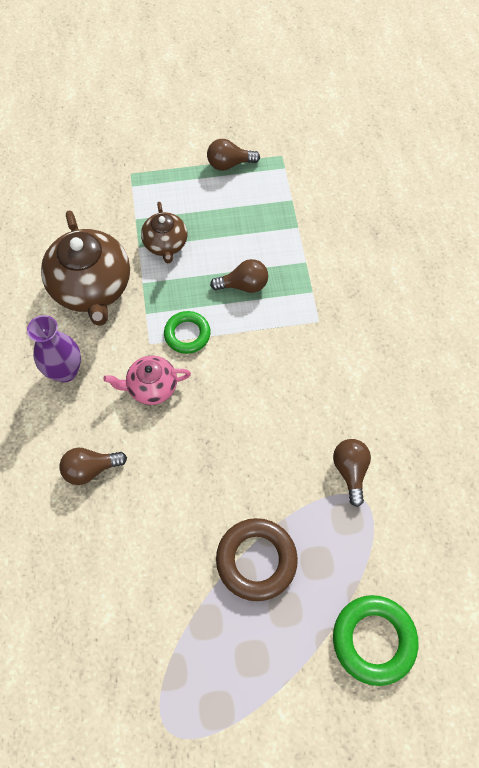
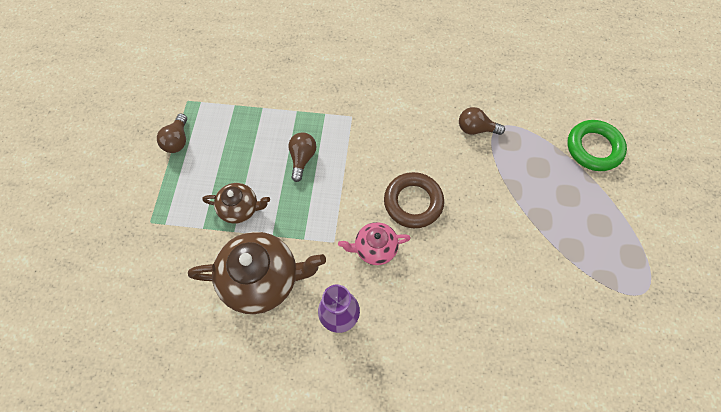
camera: 75 degrees left, 0 degrees up
(90, 469) = (437, 311): brown light bulb -> none
(151, 387) = (375, 248): pink teapot -> pink teapot turned 75 degrees clockwise
(187, 334) = (334, 210): green ring -> none
(256, 560) = (531, 205): brown ring -> brown ring (413, 202)

